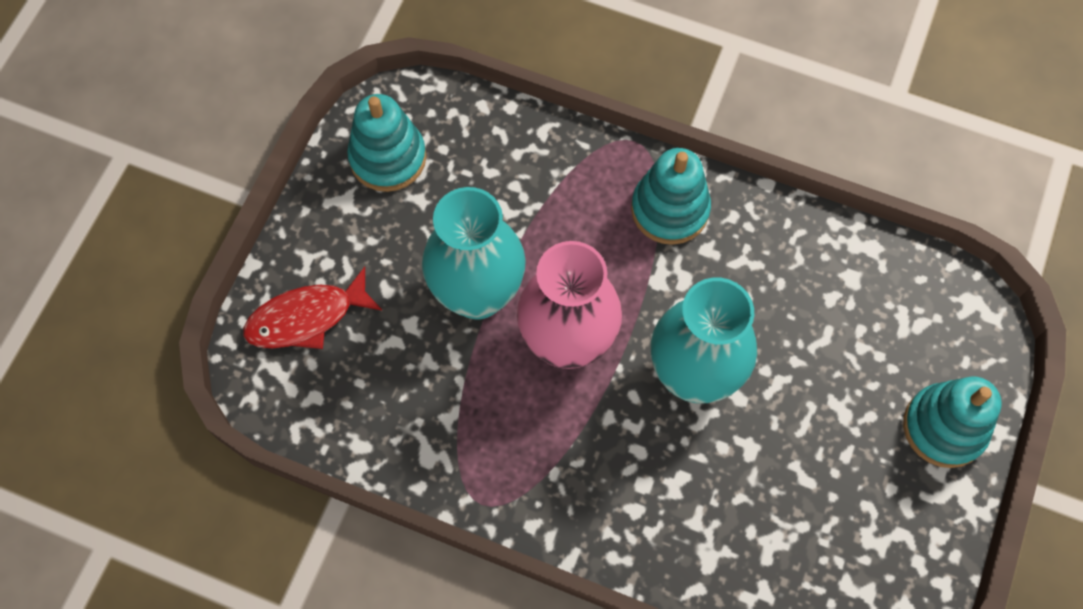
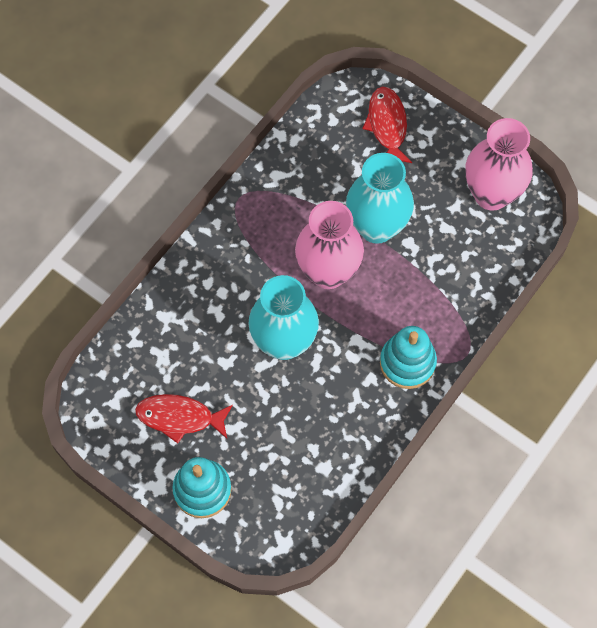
camera: 105 degrees right, 0 degrees up
(388, 158) = (491, 194): turquoise stacking toy -> pink vase
(854, 489) = (180, 417): none -> red fish

